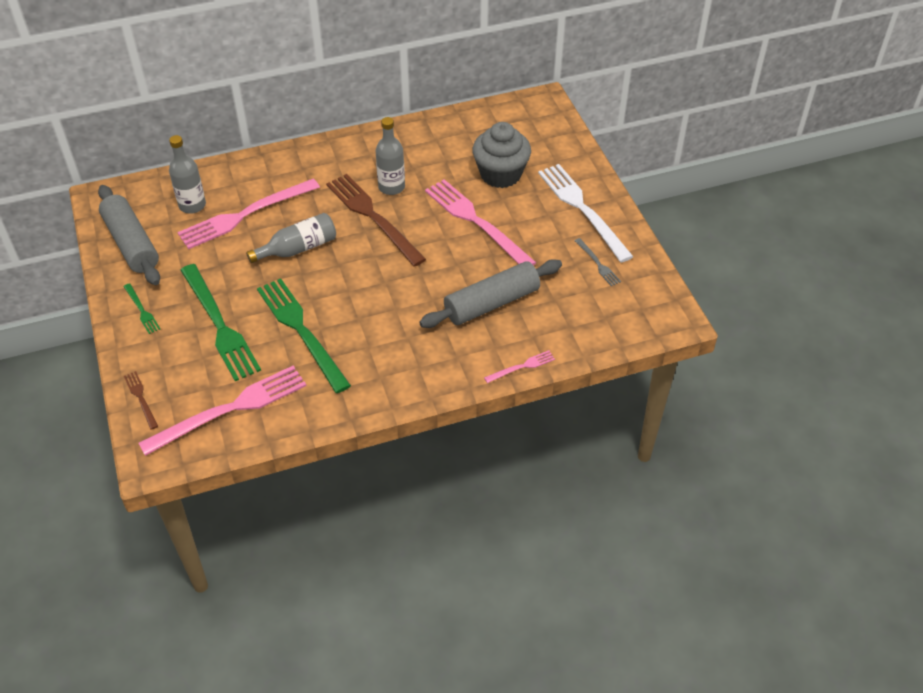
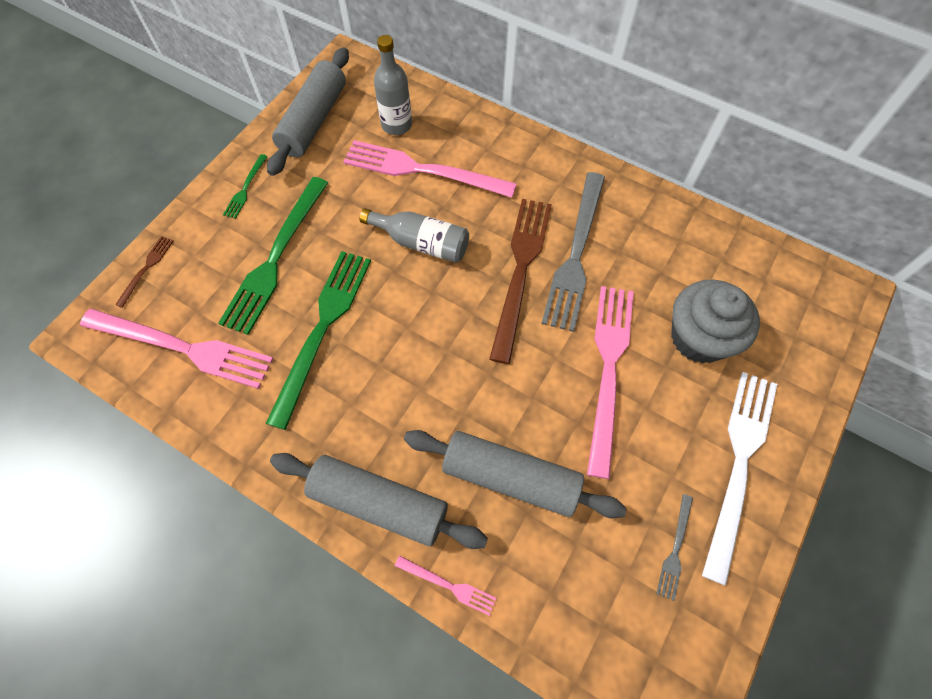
camera: 50 degrees right, 15 degrees up
(391, 187) = (575, 254): grey bottle -> grey fork
(444, 369) = (379, 503): none -> grey rolling pin

